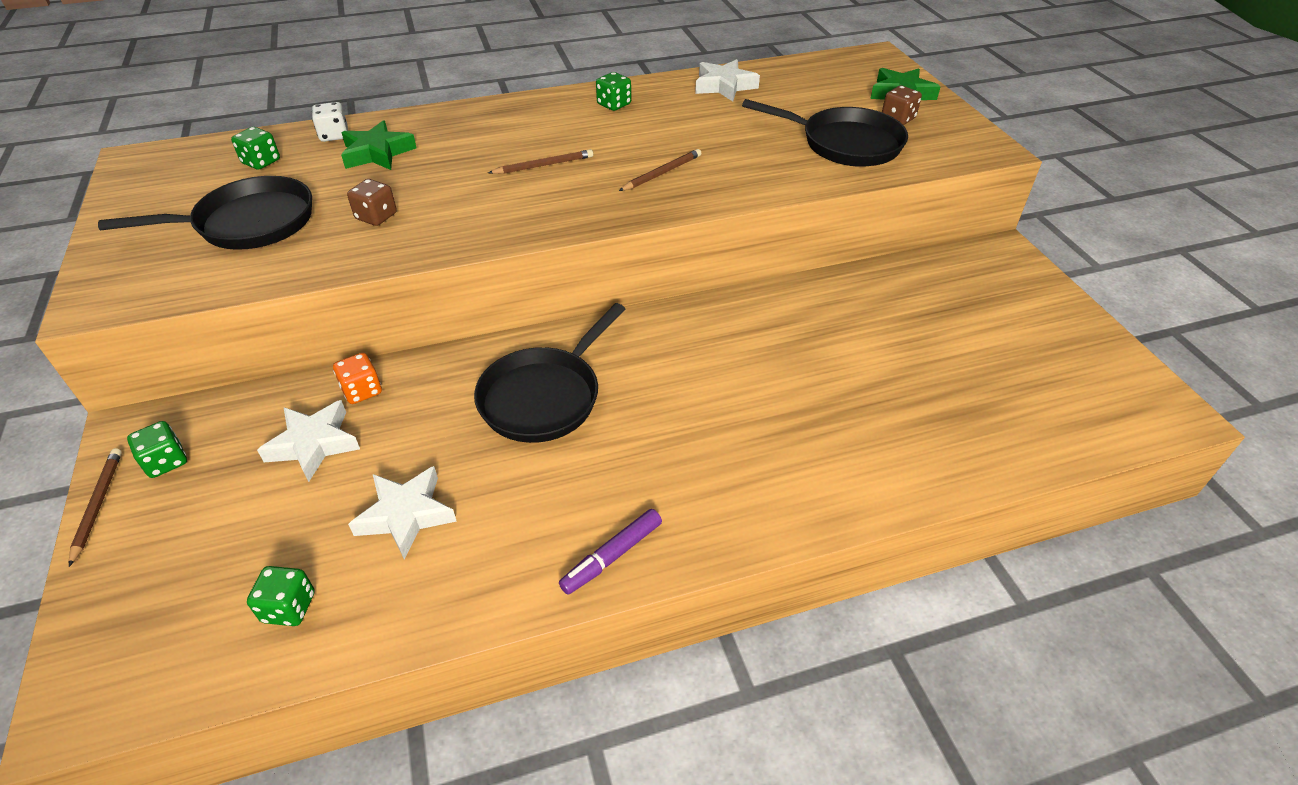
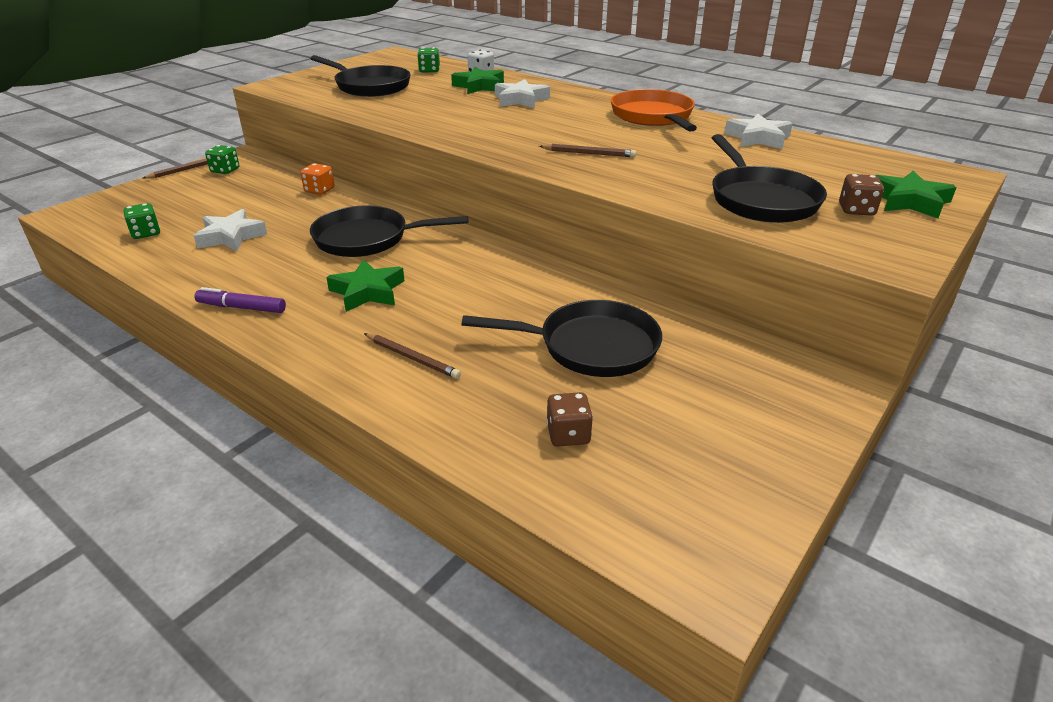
camera: 55 degrees right, 10 degrees down
(314, 444) = (266, 195): white star -> white star (520, 100)
(376, 216) = (415, 105): brown dice -> brown dice (568, 434)
(543, 165) = (537, 122): brown pencil -> brown pencil (412, 358)
(614, 104) = (653, 117): green dice -> orange pan
(667, 439) = (368, 291): none -> green star
(879, 339) = (590, 346): none -> black pan

